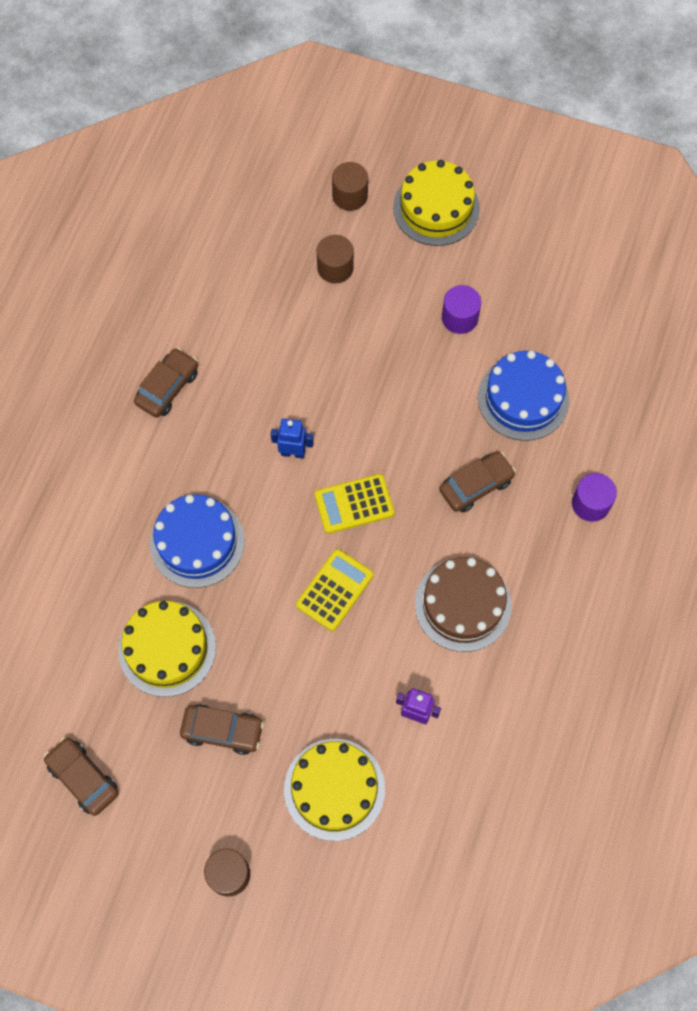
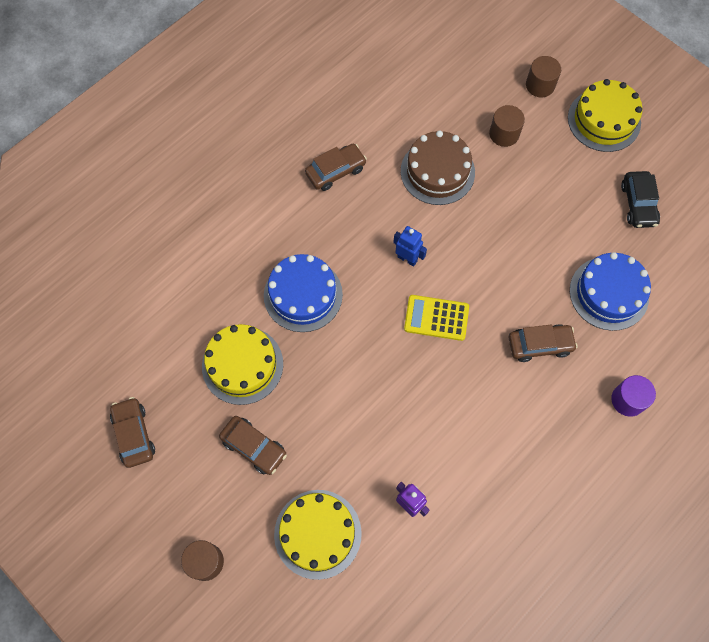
camera: 25 degrees right, 0 degrees up
(334, 590) = (390, 377): yellow calculator -> none
(459, 318) = (585, 210): purple cylinder -> none
(462, 604) = (486, 434): brown cake -> brown cake (437, 171)
(512, 287) = (638, 204): none -> black car

